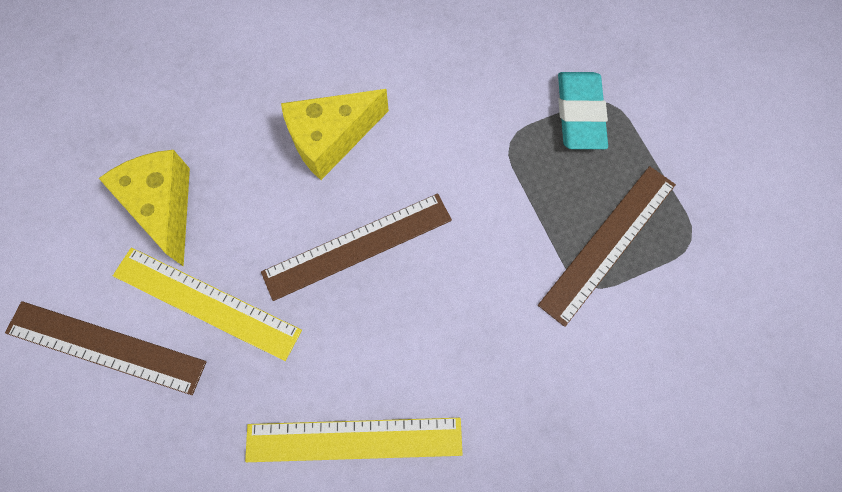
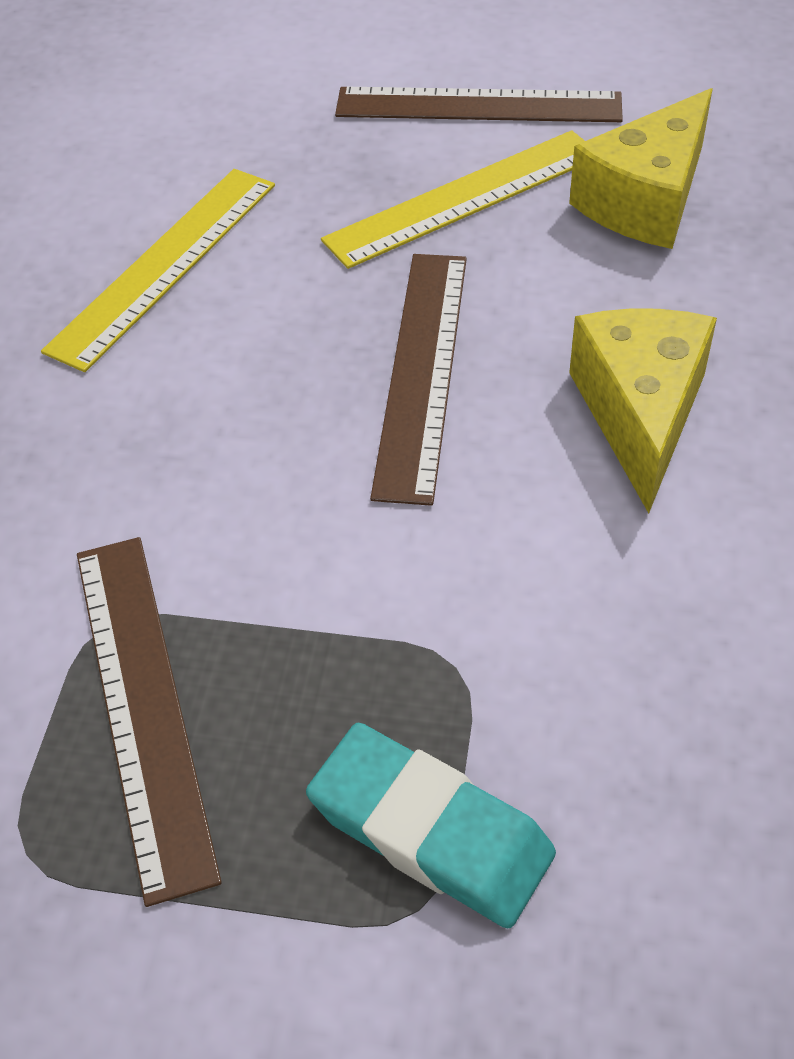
camera: 125 degrees right, 20 degrees down
(105, 347) = (478, 106): brown ruler -> brown ruler turned 45 degrees clockwise
(163, 207) = (646, 200): yellow cheese -> yellow cheese turned 120 degrees clockwise

